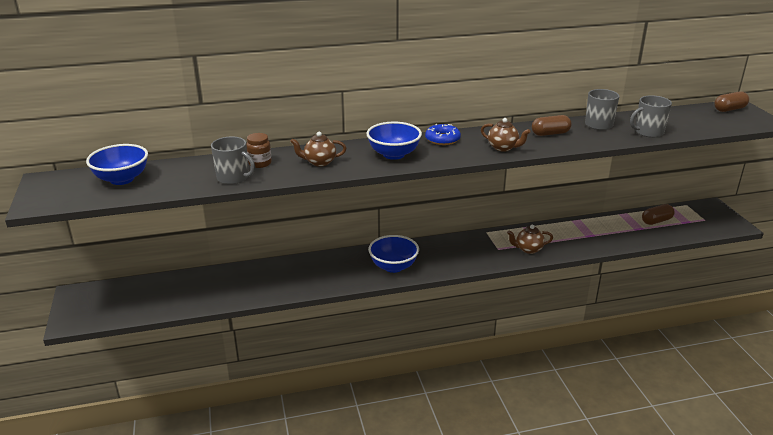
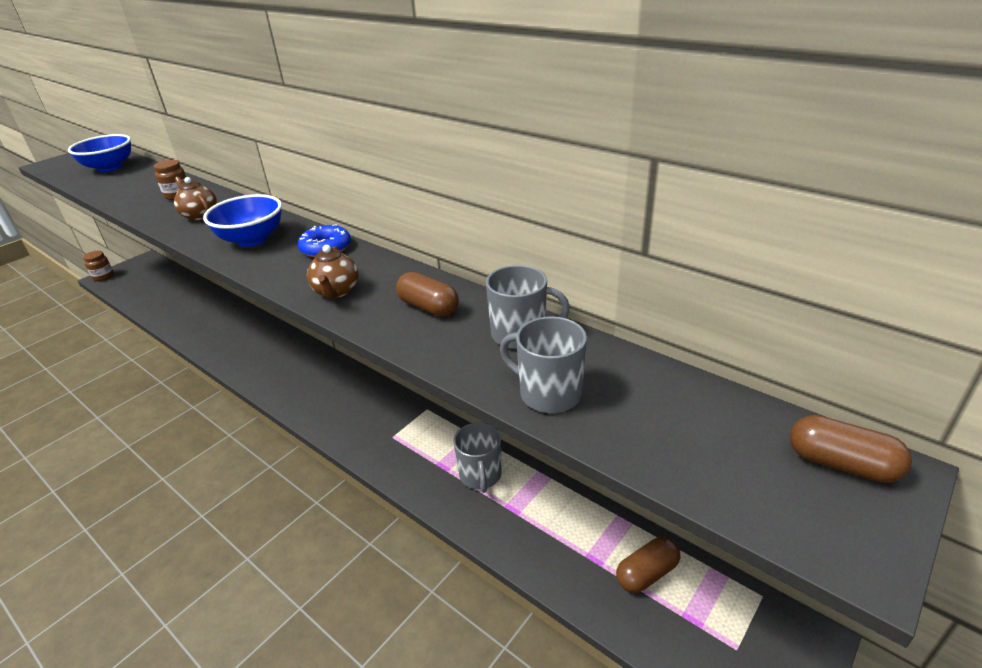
camera: 55 degrees right, 5 degrees up
(67, 322) = (103, 276): none -> brown jar
(234, 178) = (136, 198): grey mug -> grey mug (480, 475)
(393, 266) = (290, 379): blue bowl -> none
(528, 249) = (415, 463): brown teapot -> none
(656, 221) = (647, 573): brown capsule -> brown capsule turned 60 degrees counterclockwise

